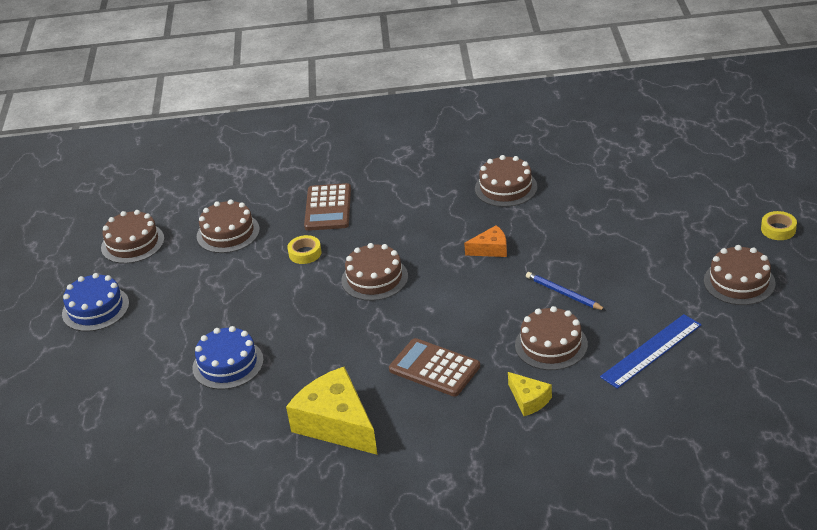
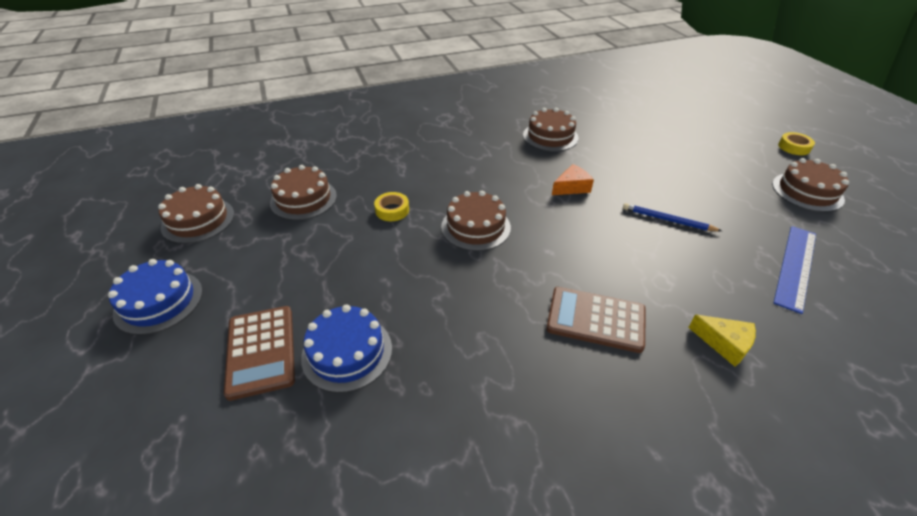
camera: 20 degrees left, 5 degrees up
(328, 208) = (398, 167): brown calculator -> brown calculator (261, 351)
(336, 424) = (521, 419): yellow cheese -> none
(551, 345) = (696, 274): brown cake -> none

